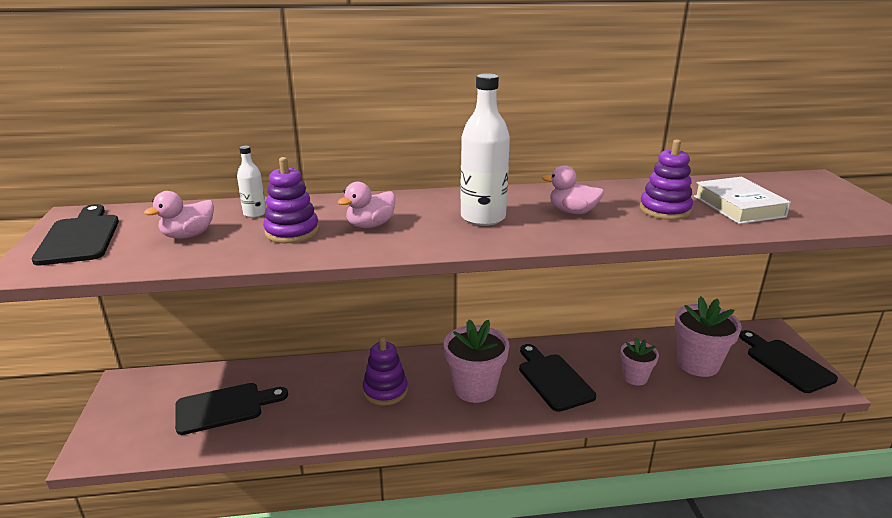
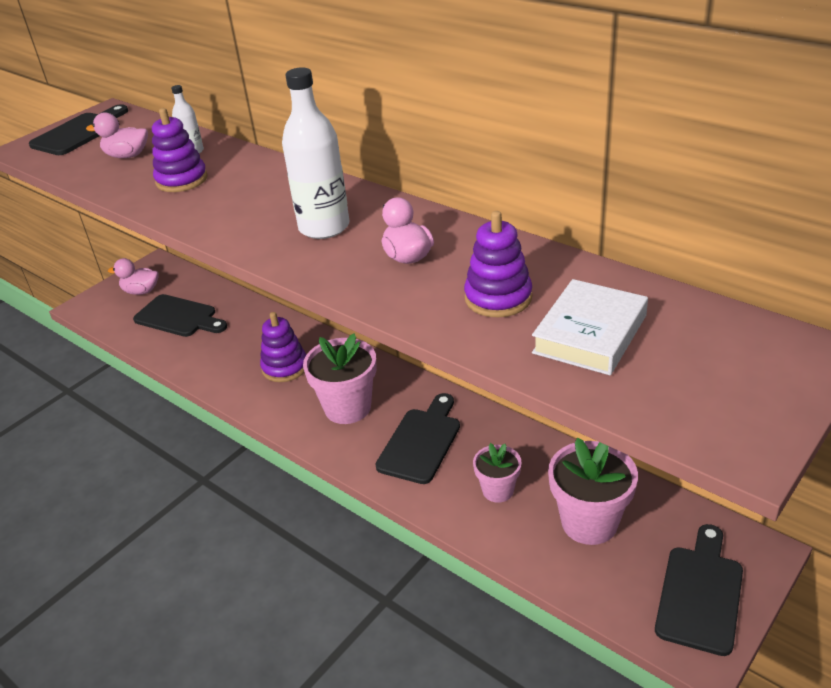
camera: 50 degrees right, 10 degrees up
(370, 225) = (236, 197): pink duck -> pink duck (141, 291)

